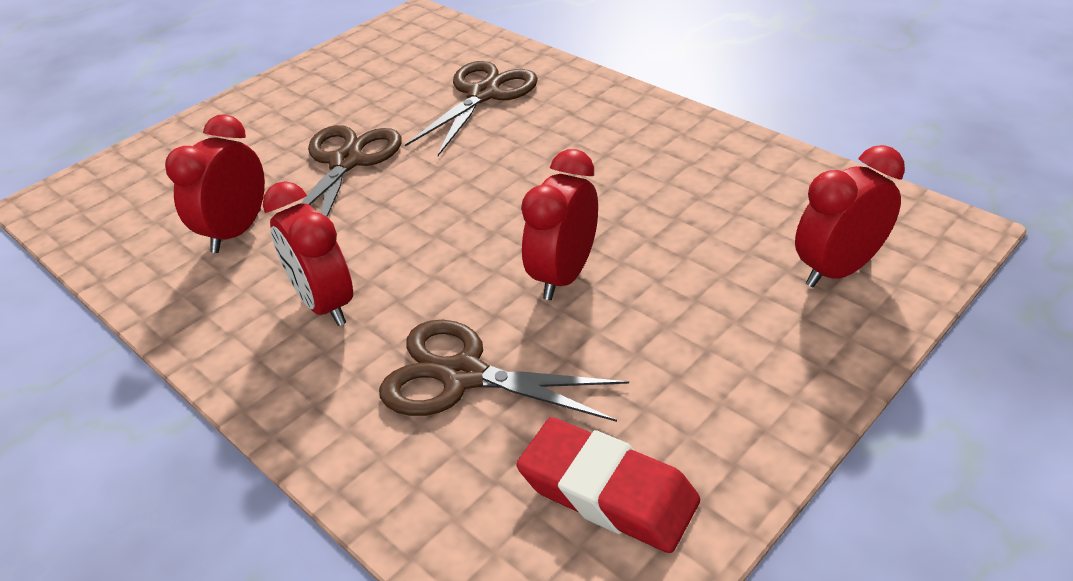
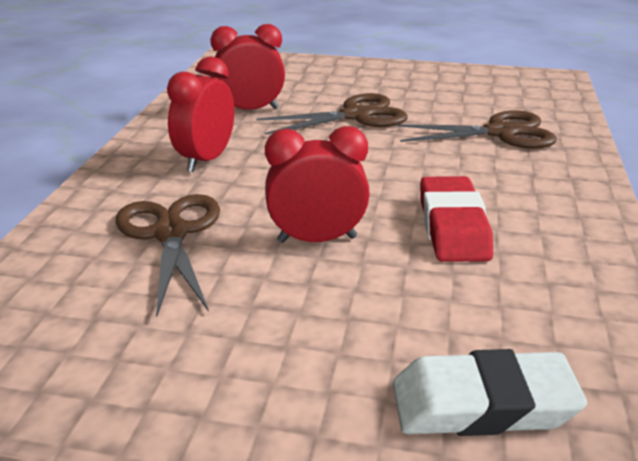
camera: 55 degrees right, 10 degrees down
(608, 492) = (80, 341): red eraser -> red eraser (453, 227)
(837, 270) = (483, 404): red clock -> white eraser

